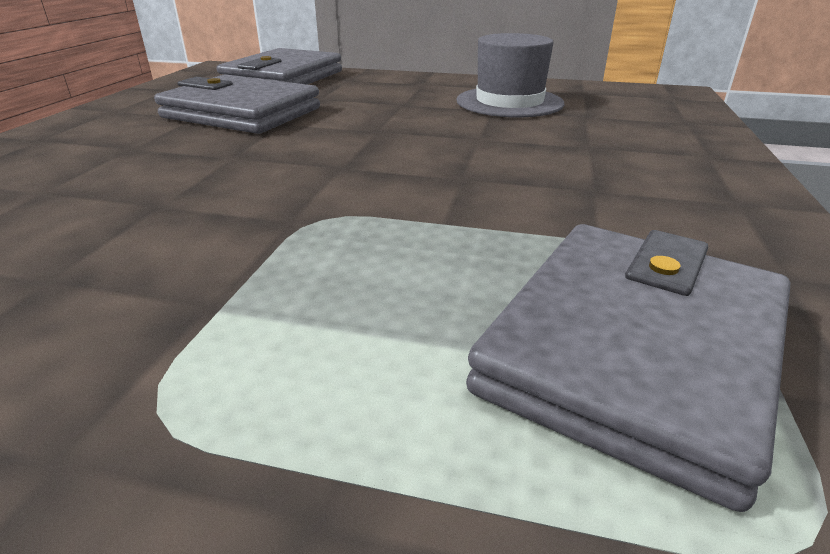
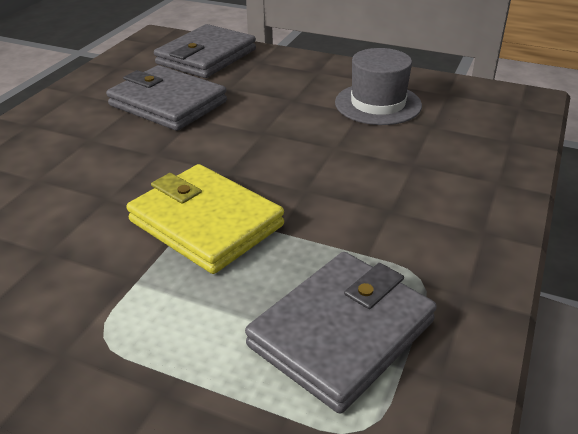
camera: 10 degrees right, 5 degrees up
(327, 221) = (206, 223): none -> yellow wallet

